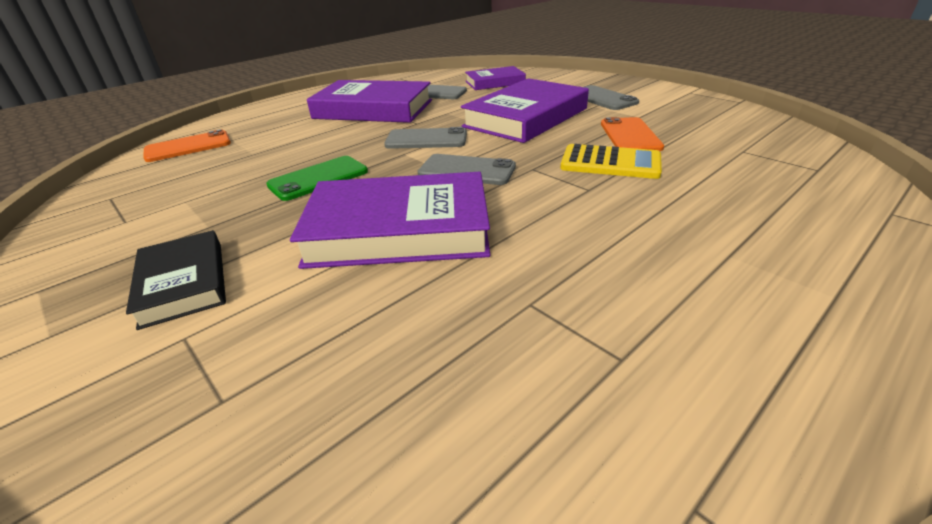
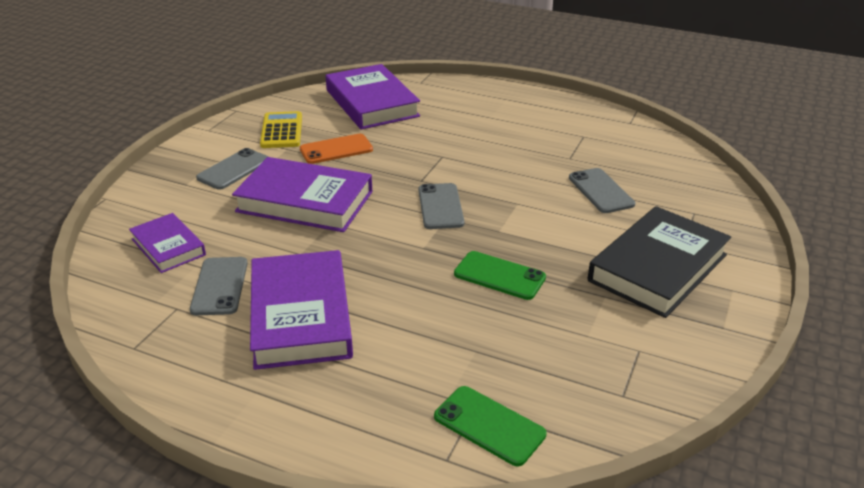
camera: 115 degrees left, 0 degrees up
(183, 283) = (658, 268): black book -> black book, size x1.75
(188, 147) = (489, 425): orange phone -> green phone
(399, 230) = (541, 210): purple book -> purple book (372, 103)
(426, 139) = (385, 244): grey phone -> grey phone (600, 191)
(610, 163) = (395, 153): yellow calculator -> yellow calculator (281, 131)

